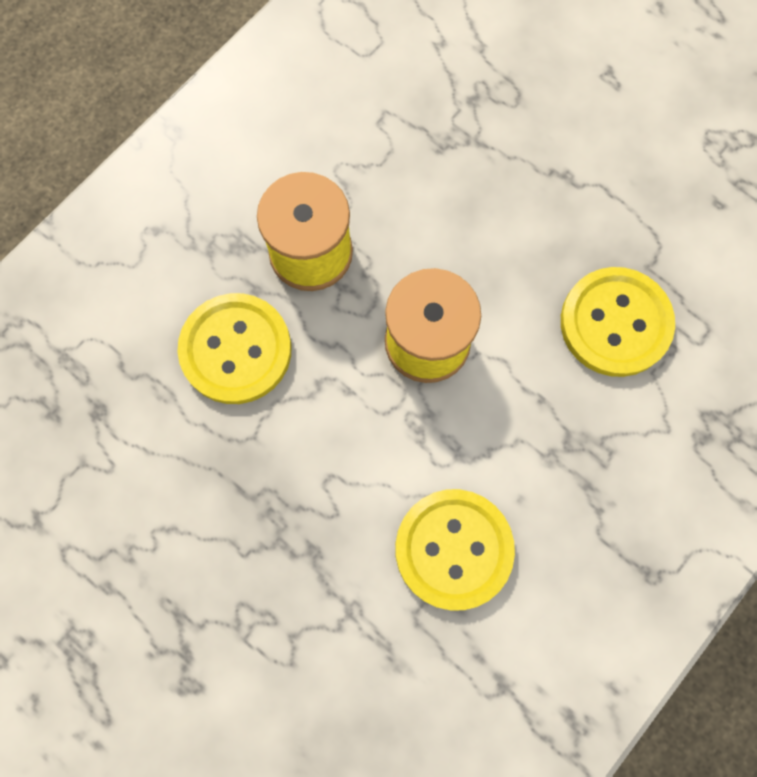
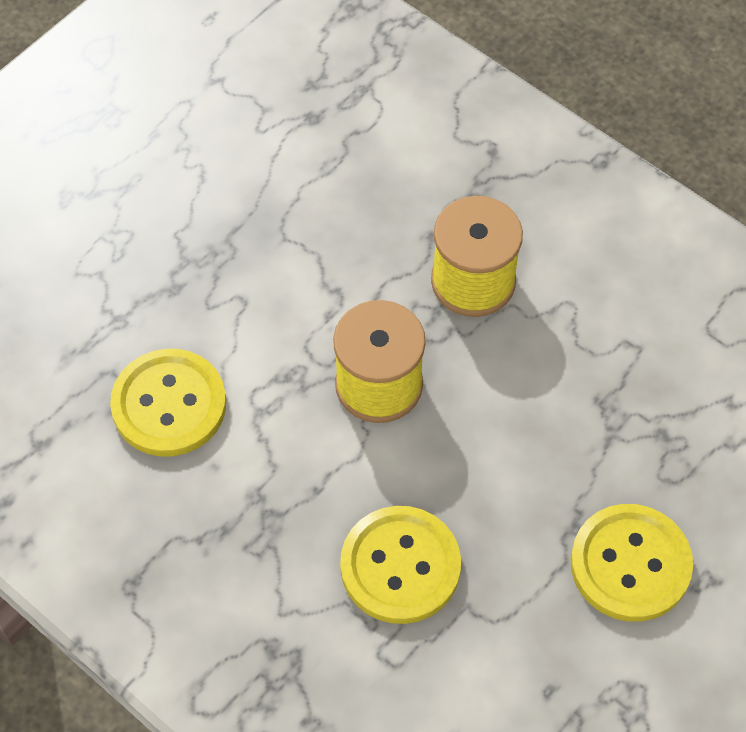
camera: 90 degrees right, 15 degrees down
(236, 350) = (370, 221): yellow button -> yellow button (630, 564)

